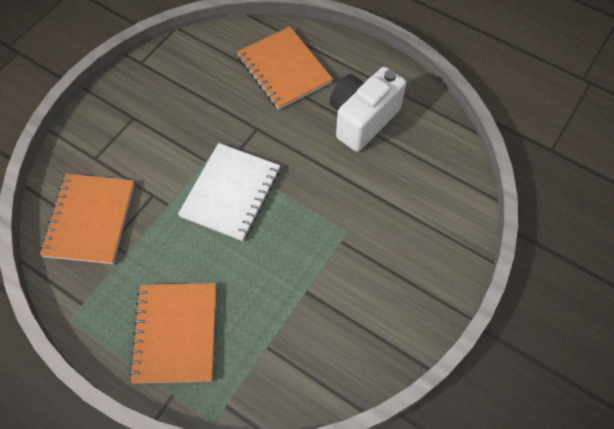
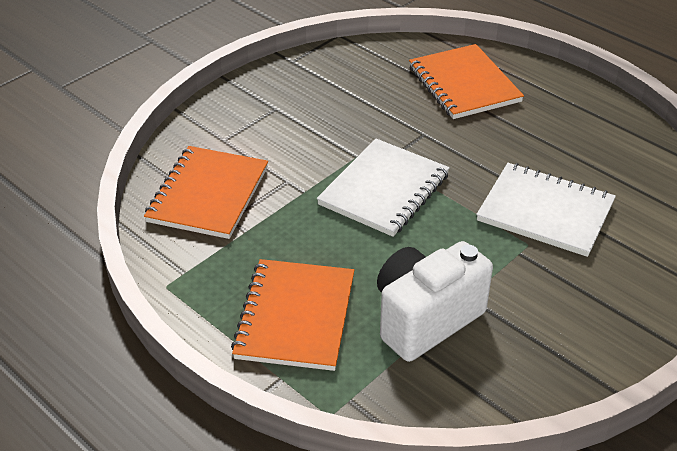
camera: 10 degrees right, 20 degrees down
(358, 196) = (545, 212): none -> white notebook
(362, 119) = (557, 140): white camera -> white camera (425, 319)

